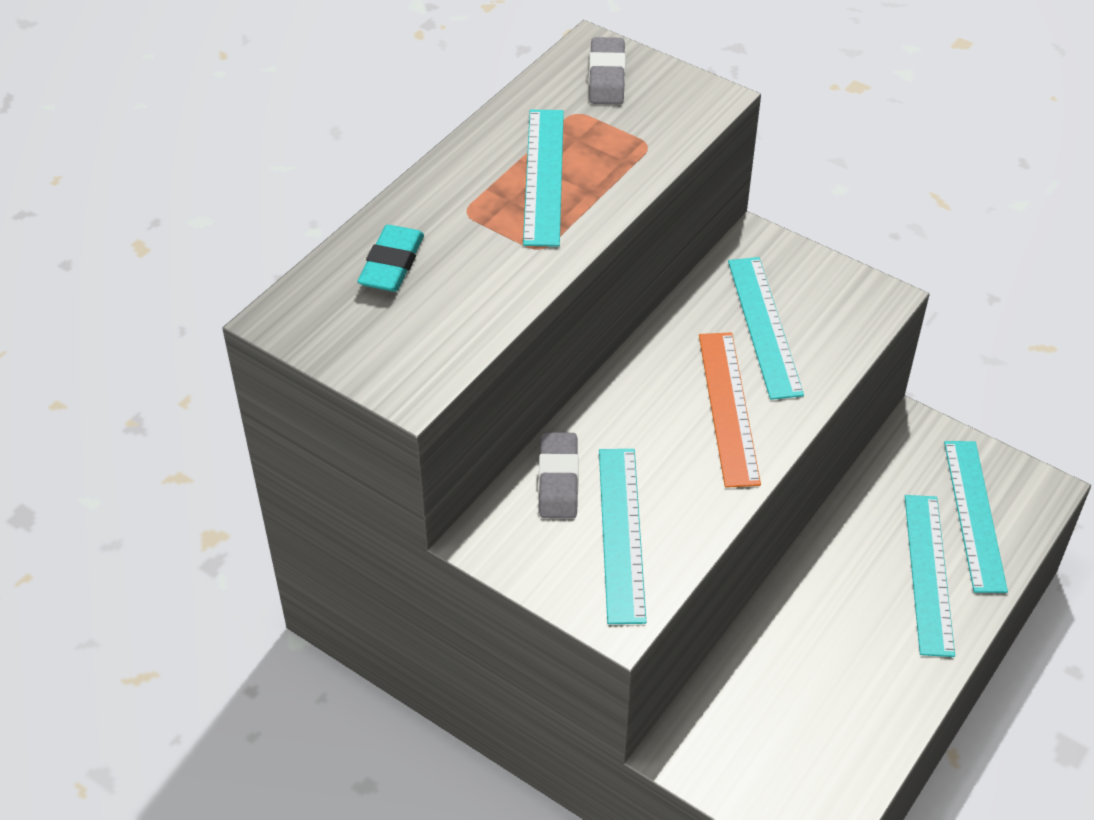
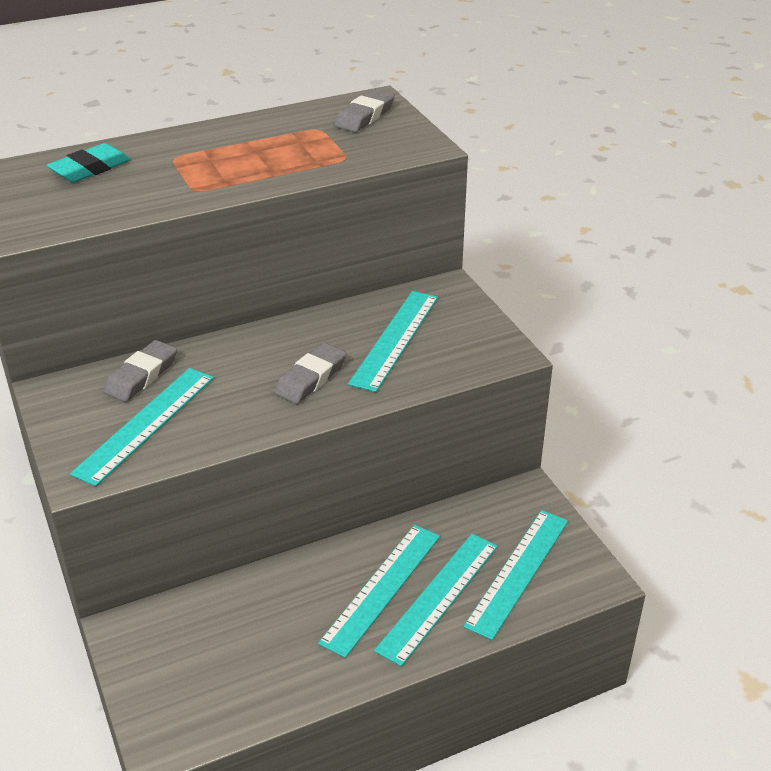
camera: 30 degrees right, 10 degrees down
(544, 176) = (251, 154): turquoise ruler -> turquoise ruler (382, 588)
(728, 407) = (310, 378): orange ruler -> grey eraser

